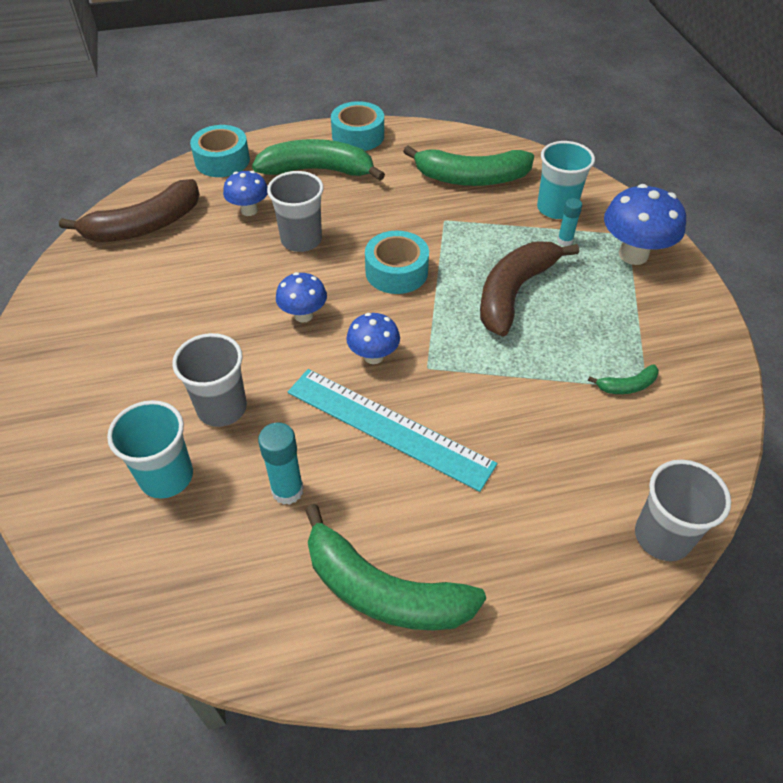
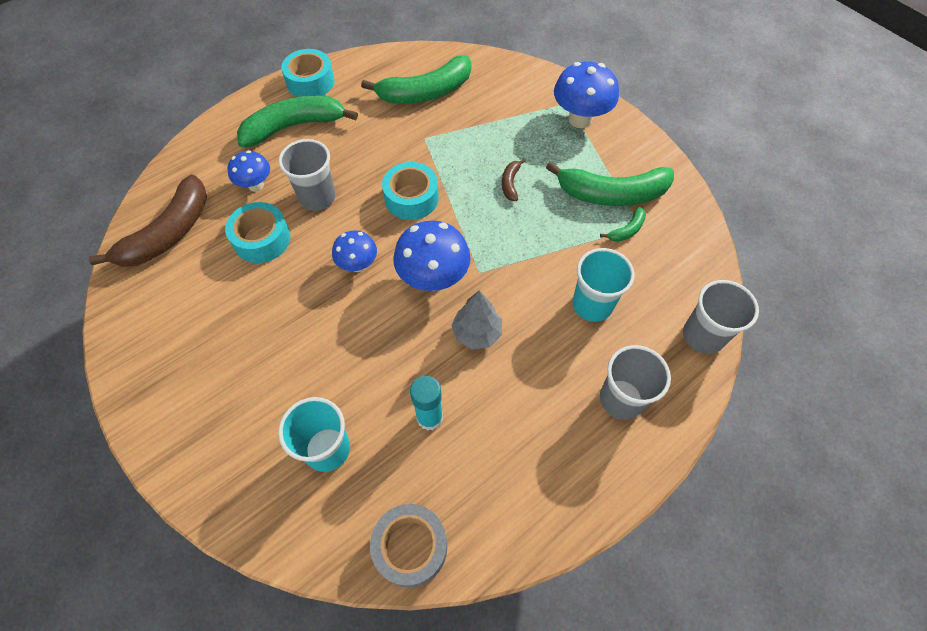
camera: 25 degrees left, 10 degrees up
(189, 612) = (410, 547): none -> grey tape
(222, 160) = (202, 145): turquoise tape -> turquoise tape (262, 239)
(222, 408) = (338, 372): grey cup -> grey cup (621, 399)
(373, 356) = (433, 279): blue mushroom -> blue mushroom, size x1.65
(383, 590) = (541, 462): green banana -> green banana (611, 194)
(389, 427) = (477, 333): turquoise ruler -> grey tree
(514, 292) = (510, 183): brown banana -> brown banana, size x0.44
(556, 208) = (505, 98): turquoise cup -> turquoise cup (592, 305)
(565, 241) = (525, 124): turquoise glue stick -> none

